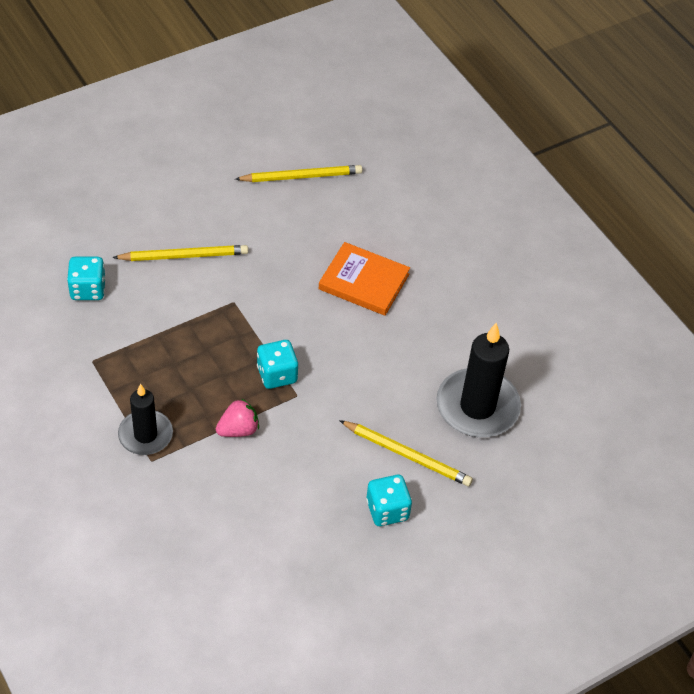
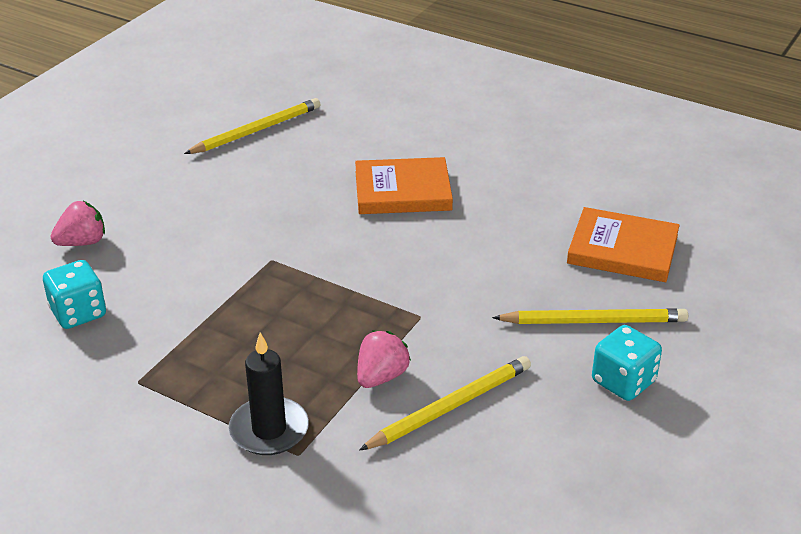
camera: 25 degrees left, 15 degrees down
(123, 230) = (82, 242): none -> pink strawberry
(184, 256) = (177, 240): yellow pencil -> yellow pencil (450, 406)
(277, 375) = (380, 306): turquoise dice -> none
(477, 406) = (622, 249): black candle -> orange book

